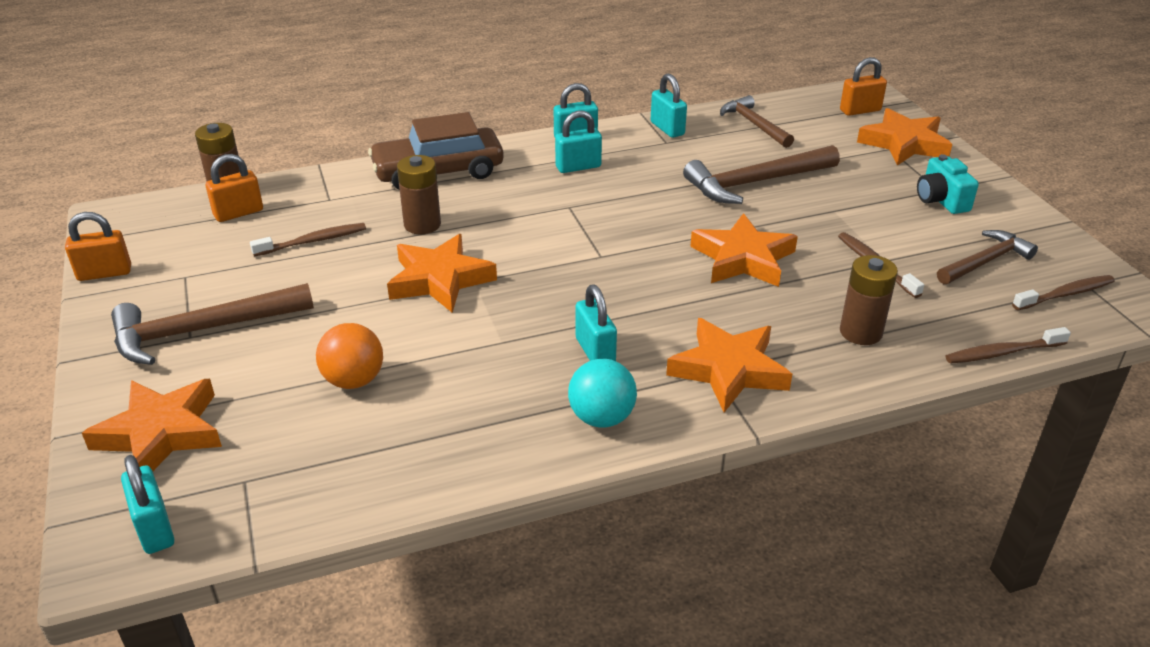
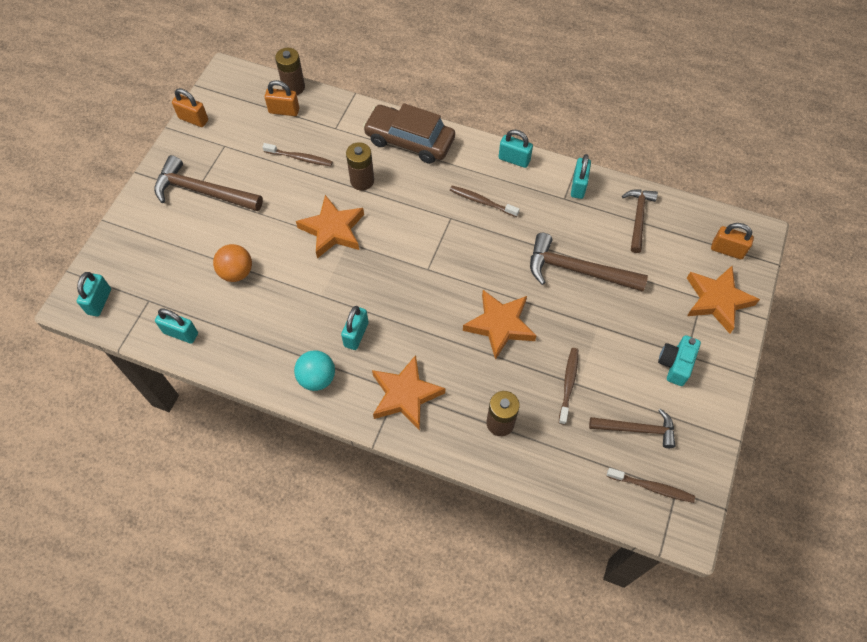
camera: 40 degrees right, 25 degrees up
(161, 433) = (139, 247): orange star -> none
(578, 167) = (489, 187): turquoise padlock -> turquoise padlock (181, 333)
(1003, 353) = (559, 495): brown toothbrush -> brown toothbrush (482, 201)

